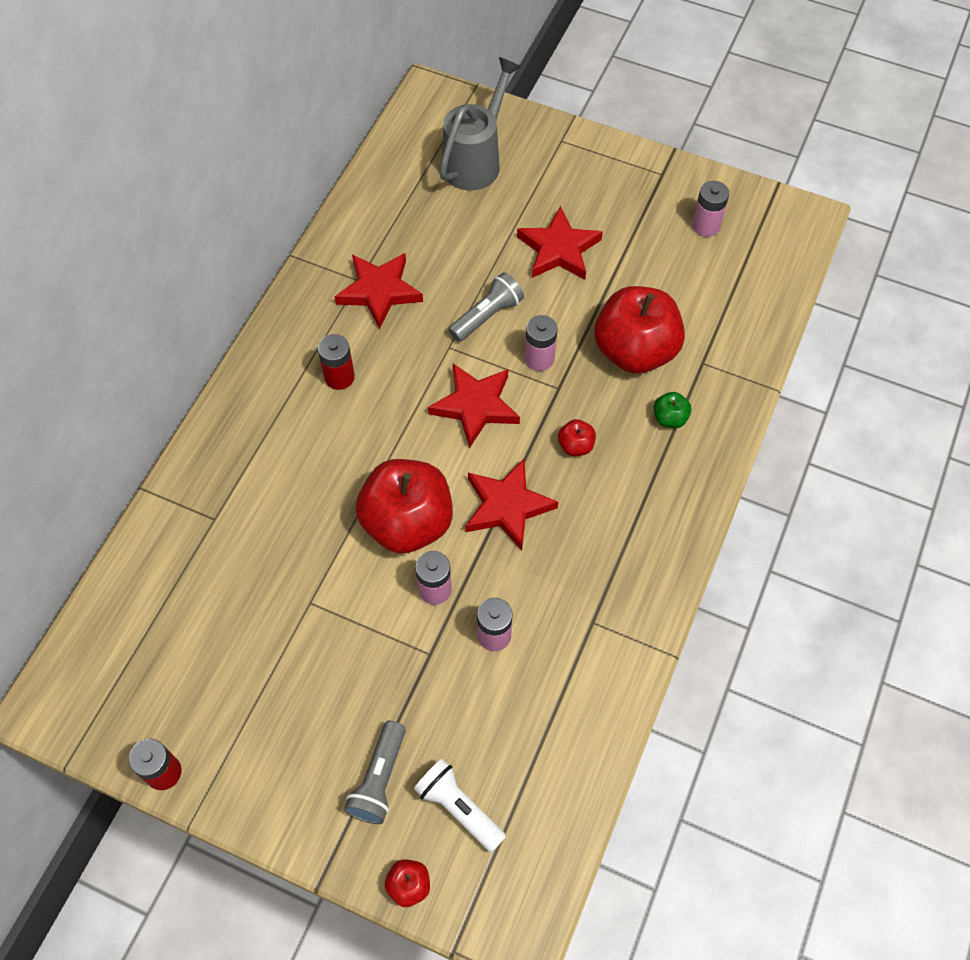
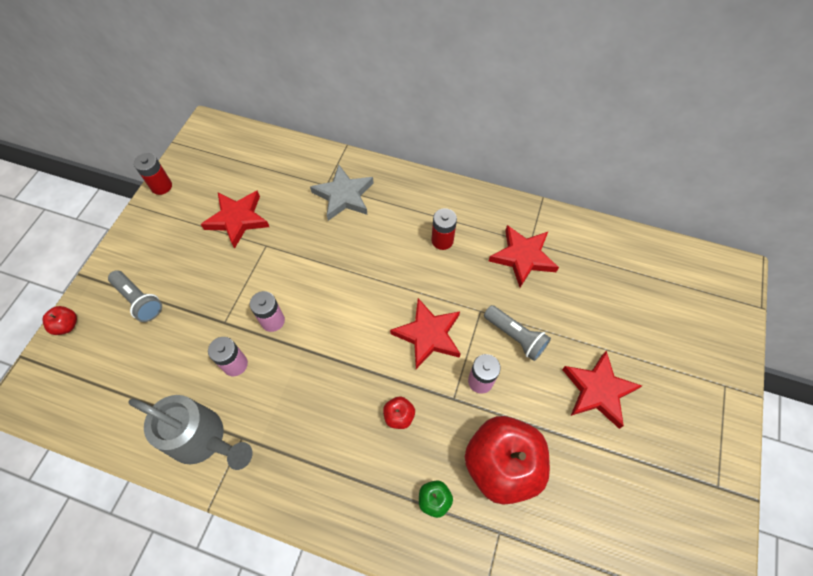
camera: 85 degrees right, 0 degrees up
(240, 495) = (344, 196): none -> grey star
(379, 779) = (139, 300): grey flashlight -> grey flashlight turned 150 degrees counterclockwise
(407, 523) = (325, 297): red apple -> none
(458, 808) = (112, 351): white flashlight -> none
(476, 160) = (675, 314): grey watering can -> grey watering can (203, 439)
(507, 506) = (341, 365): red star -> red star (237, 219)
(705, 225) = (666, 535): pink battery -> none

